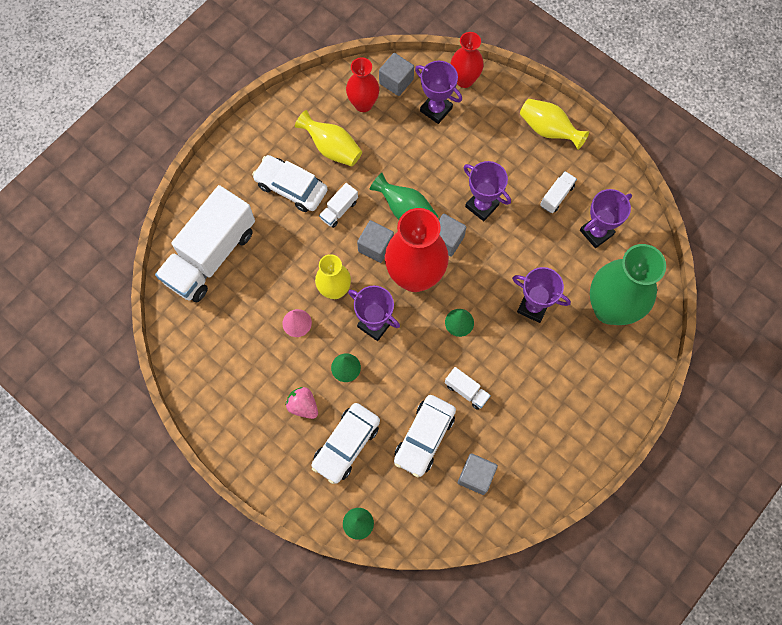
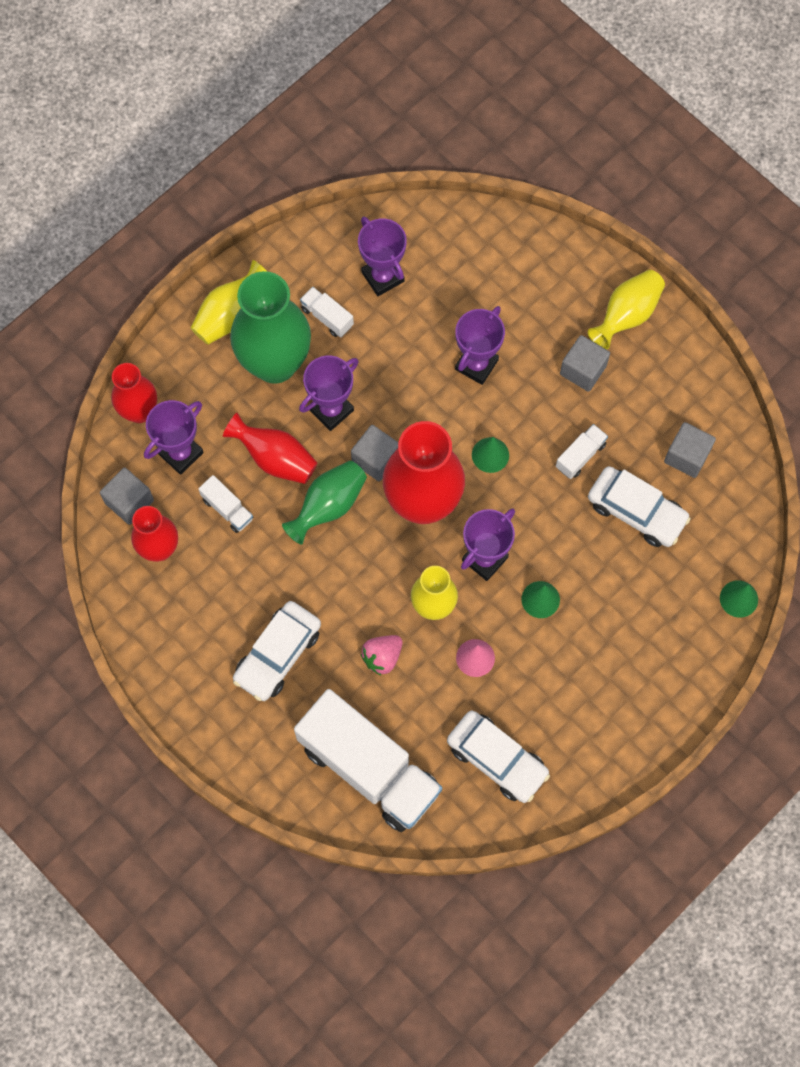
camera: 85 degrees left, 0 degrees up
(303, 406) = (588, 656): pink strawberry -> pink strawberry (382, 657)
(332, 148) = (223, 596): yellow vase -> yellow vase (626, 315)
(339, 210) = (318, 592): white truck -> white truck (227, 509)
(346, 445) = (641, 605): white car -> white car (497, 759)
(375, 246) = (376, 549): grey cube -> grey cube (583, 370)
(439, 171) = (275, 458): none -> red vase
(610, 308) = (485, 276): green vase -> green vase (275, 363)

